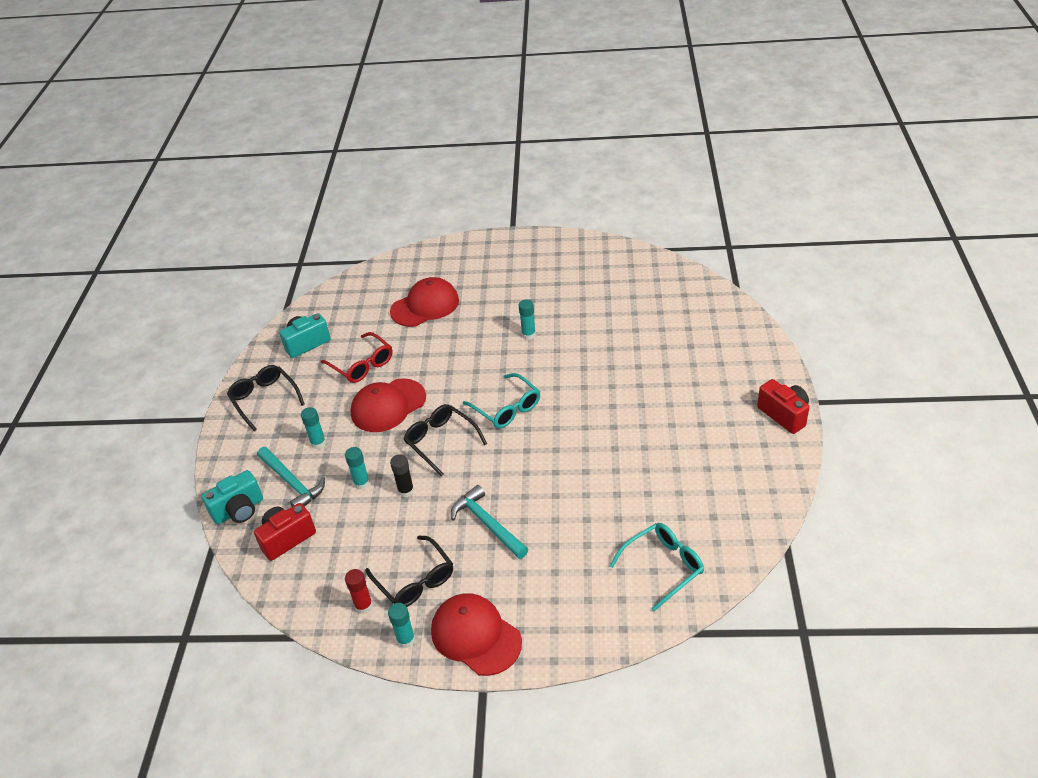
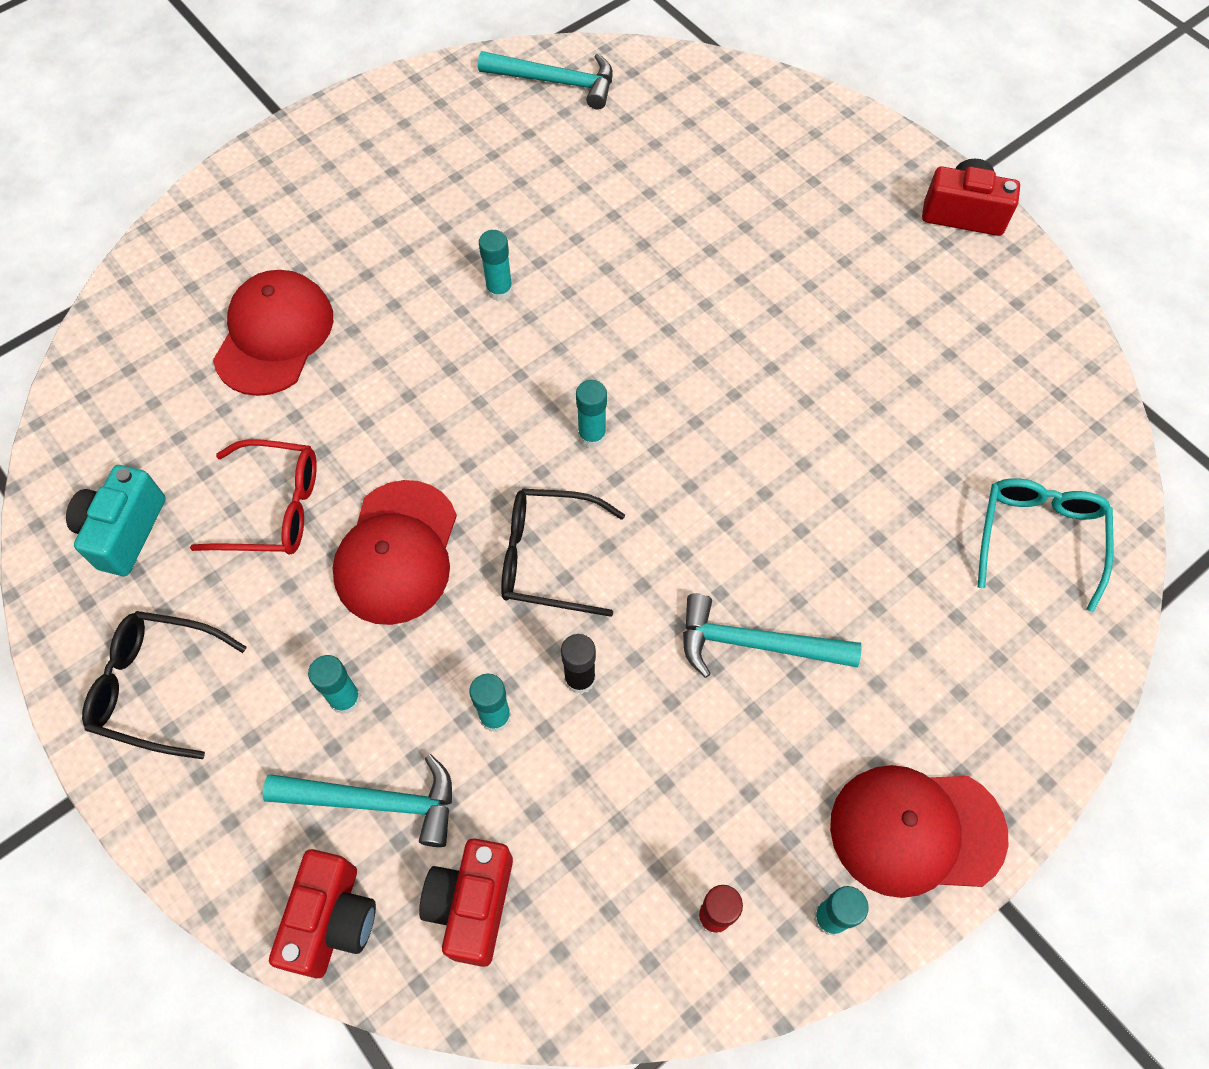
camera: 45 degrees left, 20 degrees up
(239, 510) = (332, 920): turquoise camera -> red camera
(415, 580) = (745, 814): black glasses -> none
(507, 408) = (592, 435): turquoise glasses -> turquoise glue stick
(641, 267) = (555, 82): none -> turquoise hammer

